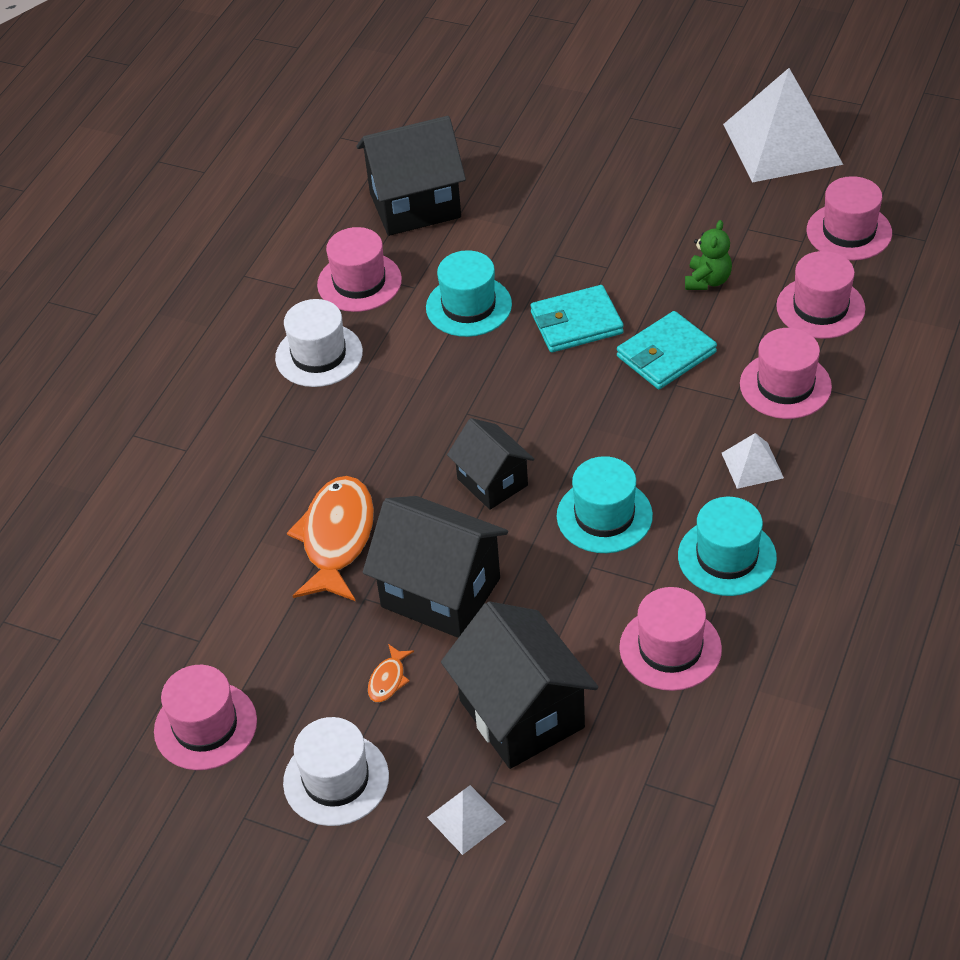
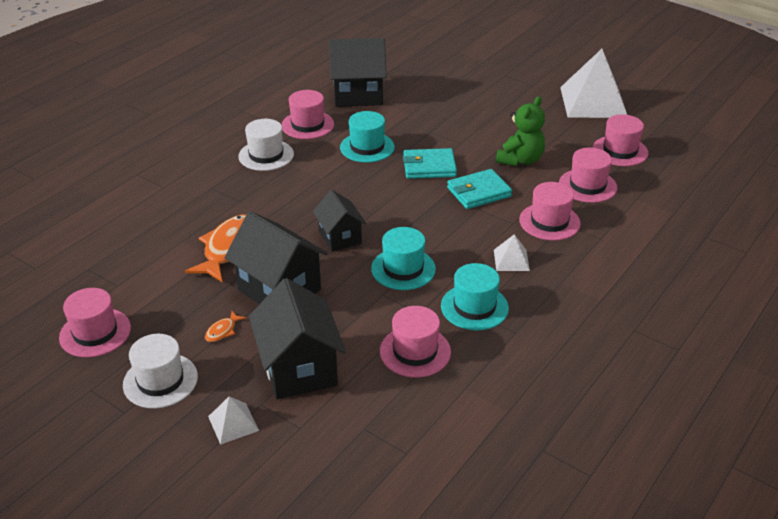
camera: 10 degrees right, 10 degrees down
(707, 280) = (520, 160): green teddy bear -> green teddy bear, size x1.51

